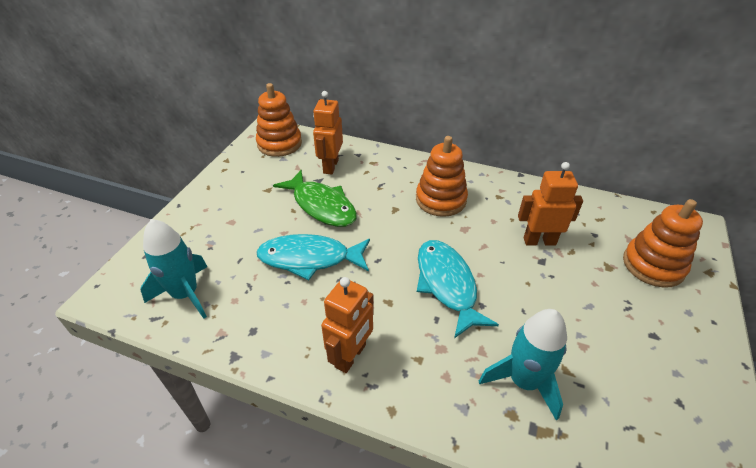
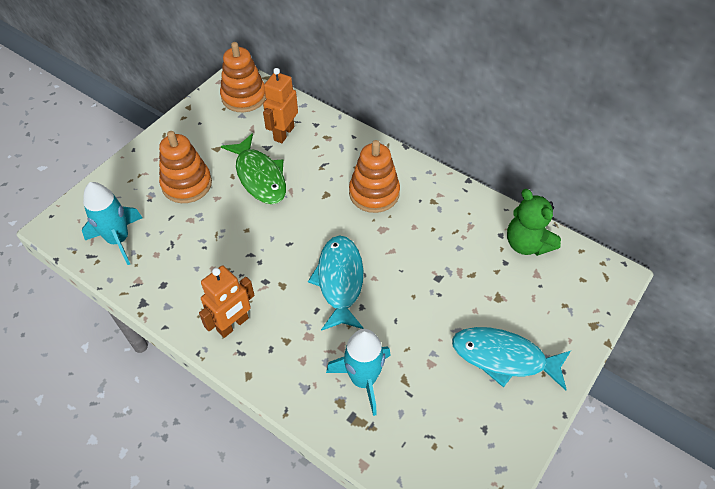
camera: 15 degrees right, 10 degrees up
(309, 259) = (230, 229): turquoise fish -> turquoise fish (504, 358)
(539, 241) = (446, 257): orange robot -> none
(604, 215) = (527, 244): none -> green teddy bear
(653, 265) = (542, 306): orange stacking toy -> orange stacking toy (187, 184)

